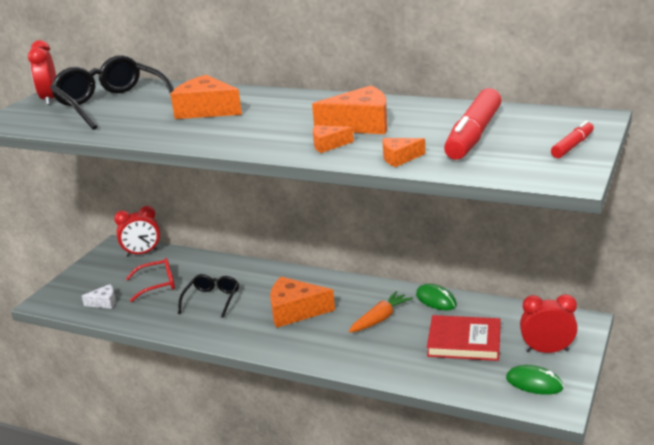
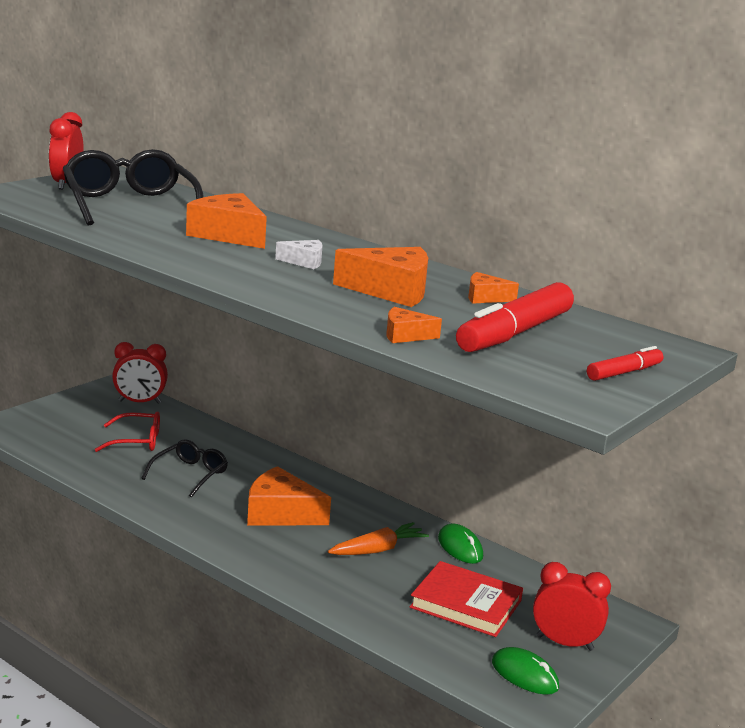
camera: 10 degrees right, 5 degrees down
(104, 302) = (65, 444): white cheese -> white cheese (304, 262)
(328, 145) = (335, 302): orange cheese -> orange cheese (485, 297)

